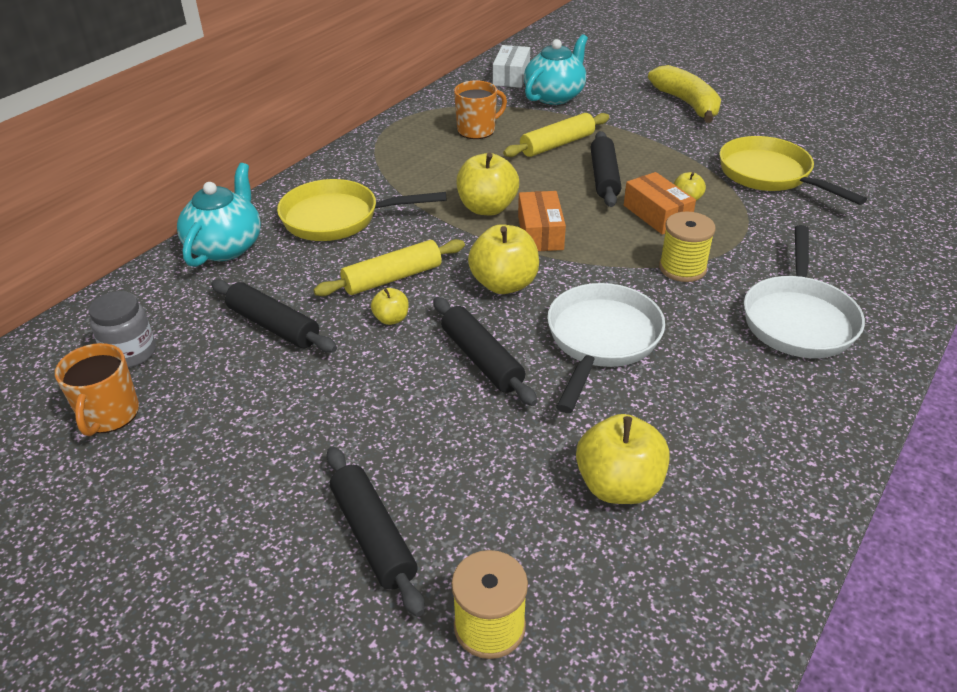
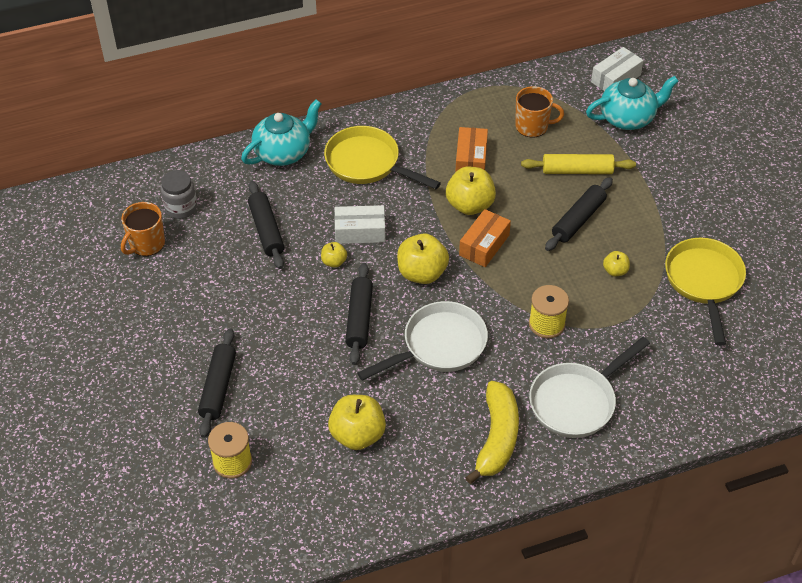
camera: 35 degrees right, 10 degrees up
(392, 278) = (360, 231): yellow rolling pin -> white box
(656, 214) = (579, 272): orange box -> orange box (471, 159)
(687, 103) = (726, 179): yellow banana -> yellow banana (497, 438)

